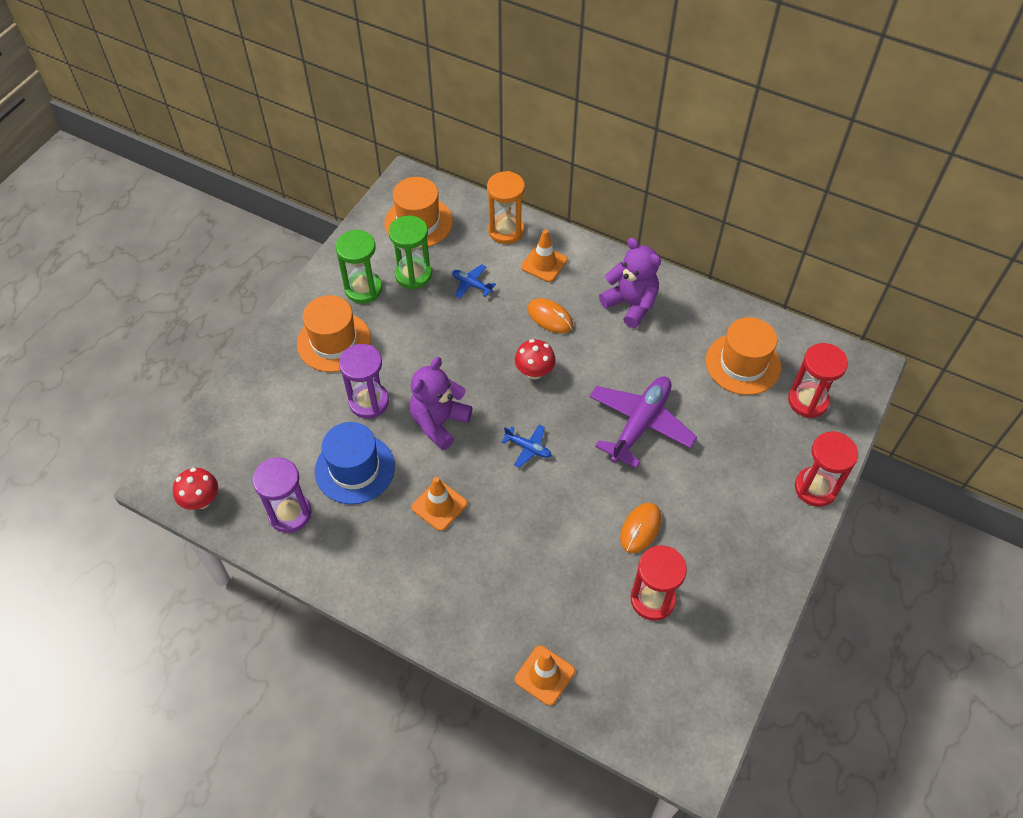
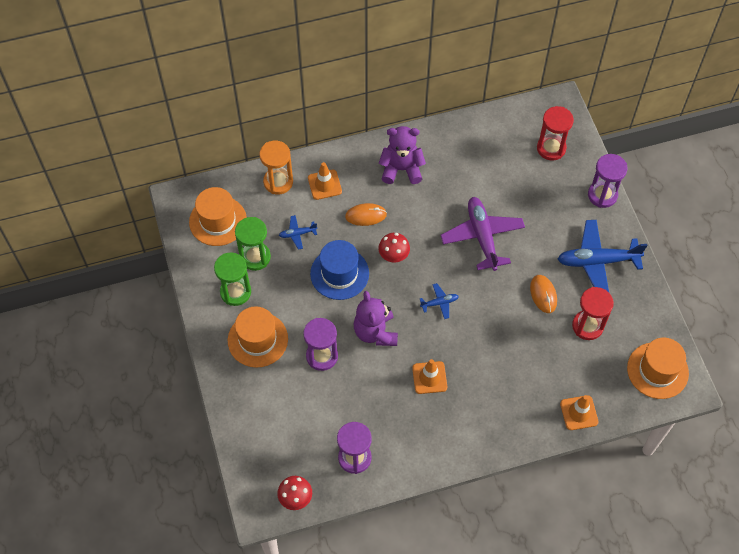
camera: 45 degrees left, 5 degrees up
(355, 469) = (360, 400): blue hat -> blue hat (339, 273)
(736, 546) = (597, 261): none -> blue plane
(743, 364) = (497, 154): orange hat -> orange hat (657, 370)
(815, 488) = (602, 195): red hourglass -> purple hourglass

